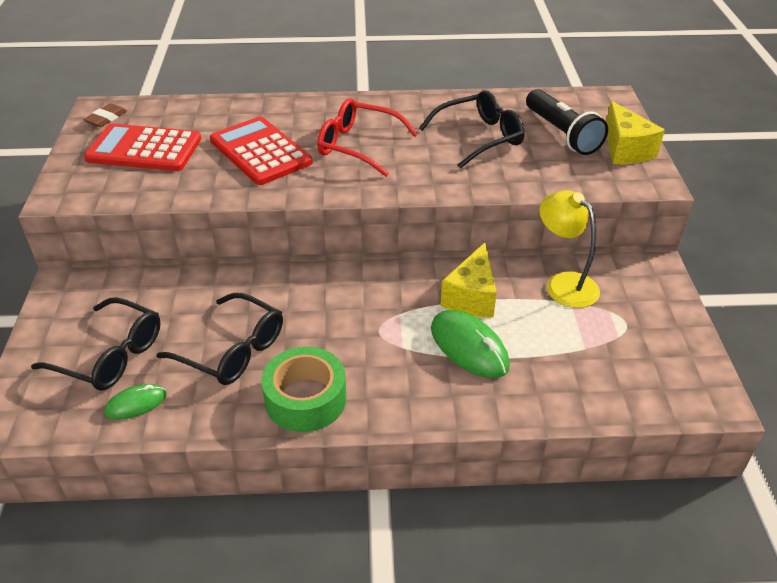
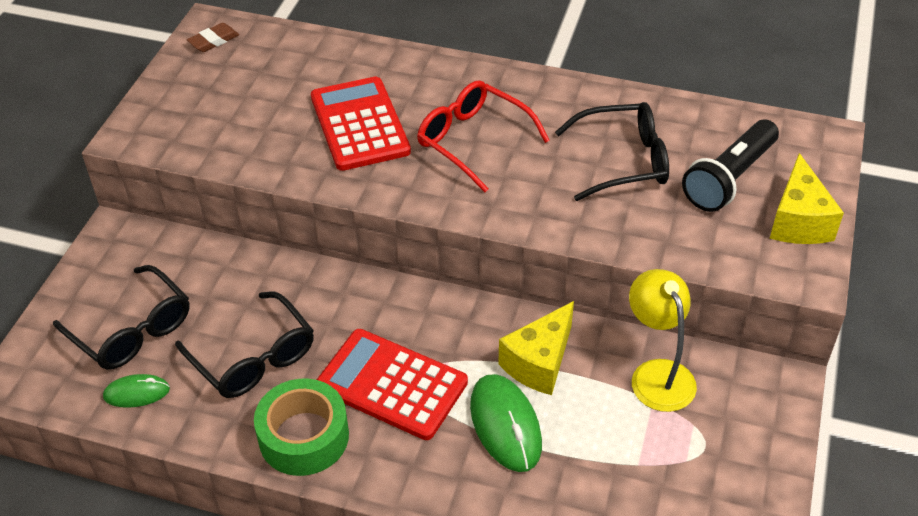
camera: 20 degrees right, 5 degrees up
(144, 149) = (237, 93): red calculator -> red calculator (392, 384)
(562, 134) = (729, 178): black flashlight -> black flashlight turned 45 degrees clockwise

